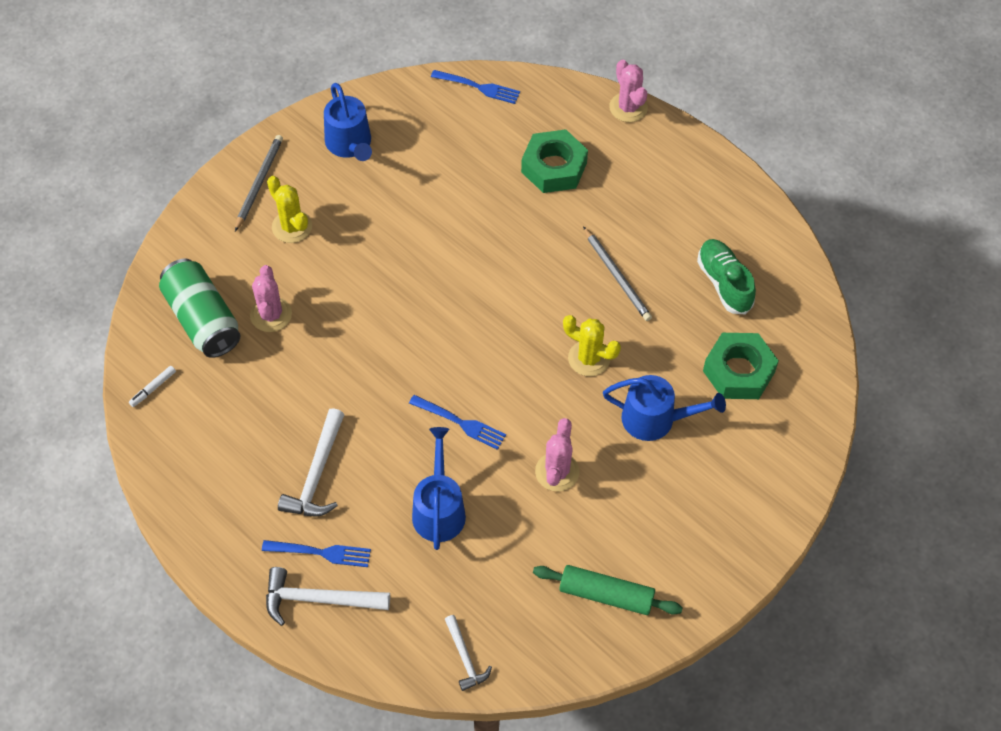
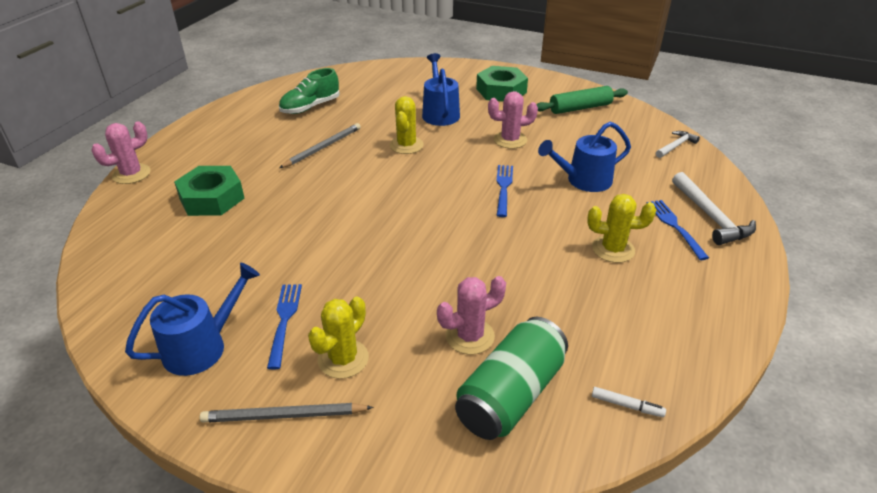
camera: 110 degrees left, 20 degrees down
(316, 474) = (613, 249): white hammer -> yellow cactus
(478, 87) = (103, 267): blue fork -> blue fork (284, 320)
(606, 595) = (580, 108): green rolling pin -> green rolling pin turned 75 degrees clockwise
(738, 371) = (382, 92): green nut -> green nut (501, 91)

